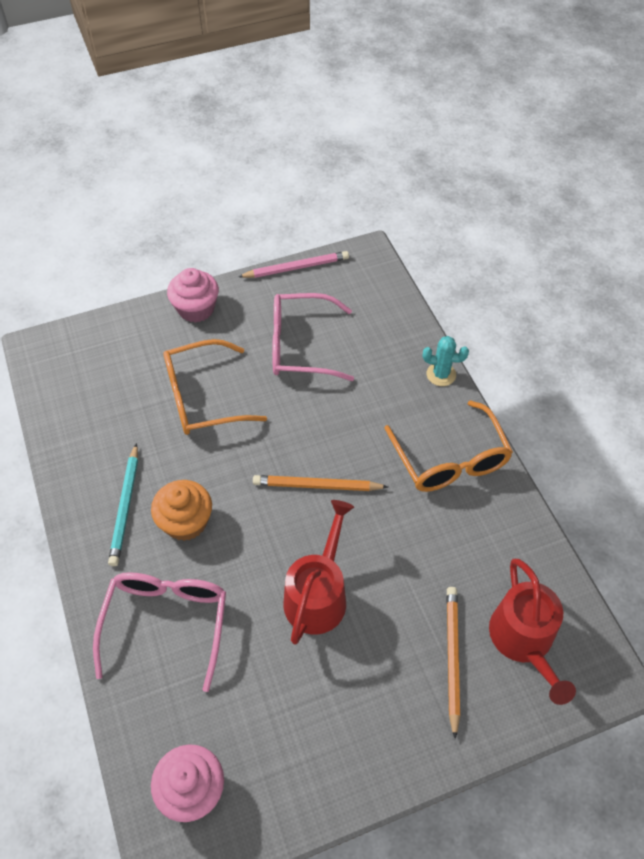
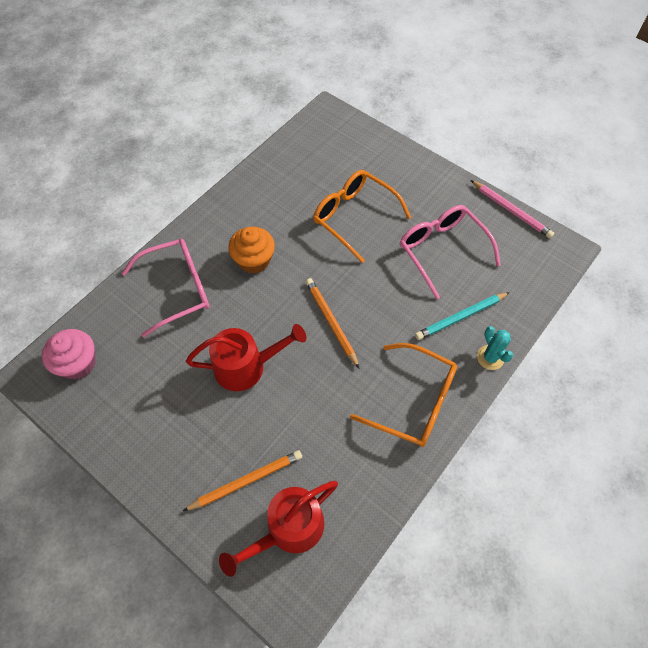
camera: 60 degrees right, 5 degrees up
(125, 506) = (244, 222): turquoise pencil -> turquoise pencil (461, 317)
(196, 309) = (424, 173): pink cupcake -> none
(450, 460) = (414, 402): orange glasses -> orange glasses turned 105 degrees counterclockwise

